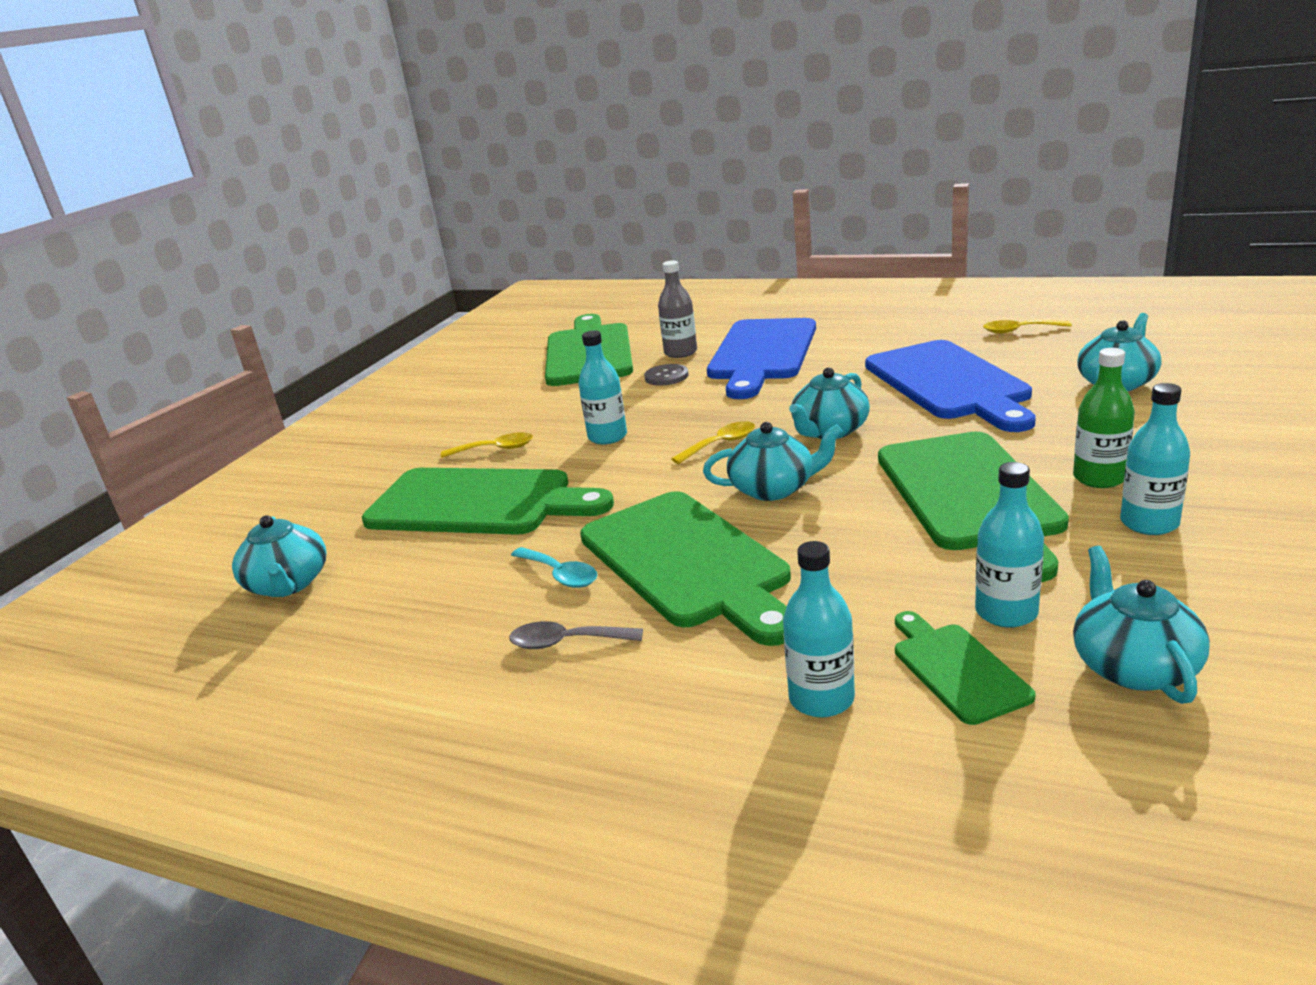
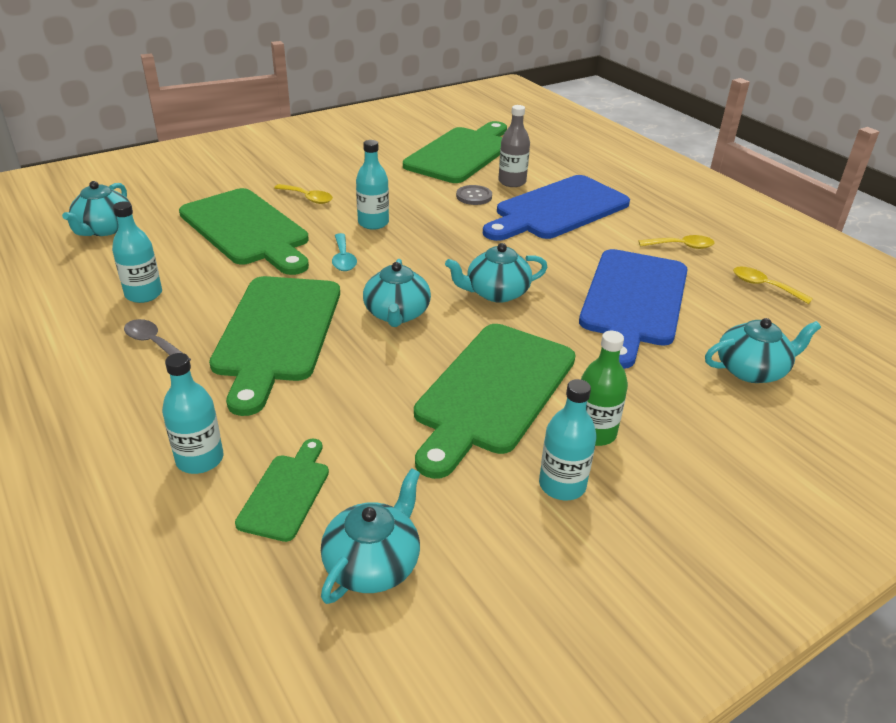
camera: 30 degrees right, 10 degrees up
(560, 575) = (212, 300): turquoise spoon -> turquoise spoon (343, 259)
(721, 444) = (421, 265): yellow spoon -> yellow spoon (681, 246)
(774, 488) = (397, 314): turquoise teapot -> turquoise teapot turned 60 degrees clockwise
(1006, 612) = (371, 480): turquoise bottle -> turquoise bottle (144, 294)

